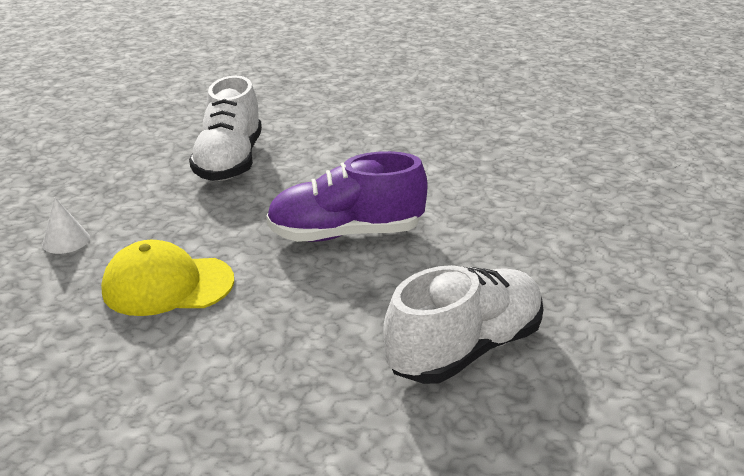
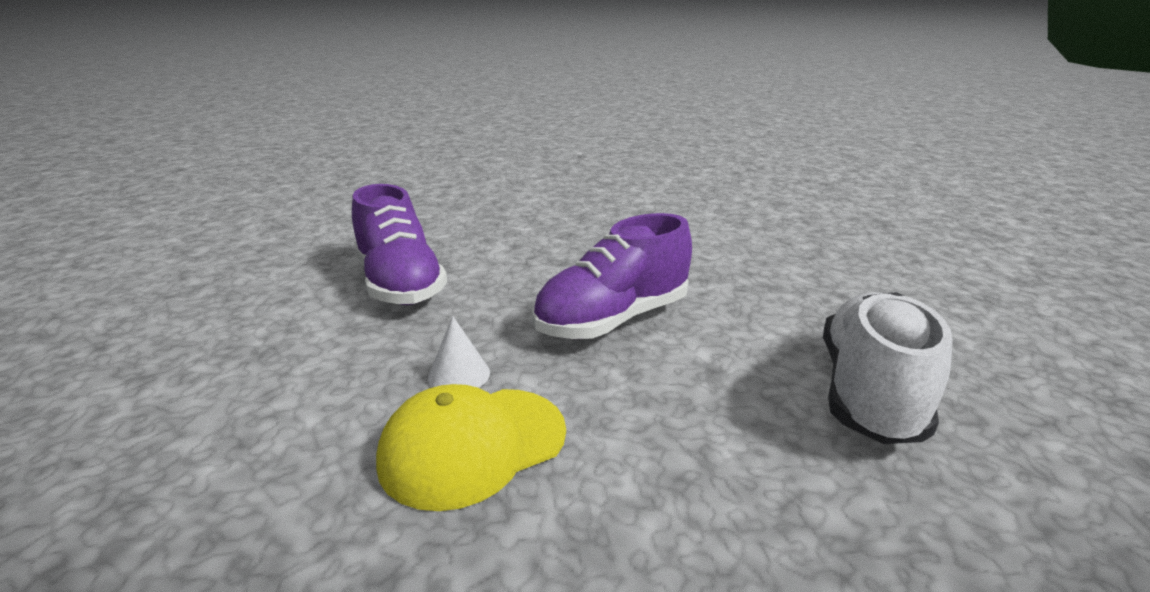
camera: 30 degrees left, 5 degrees down
(66, 241) = (254, 438): white cone -> white cone (459, 375)
(230, 161) = (400, 284): white shoe -> purple shoe

